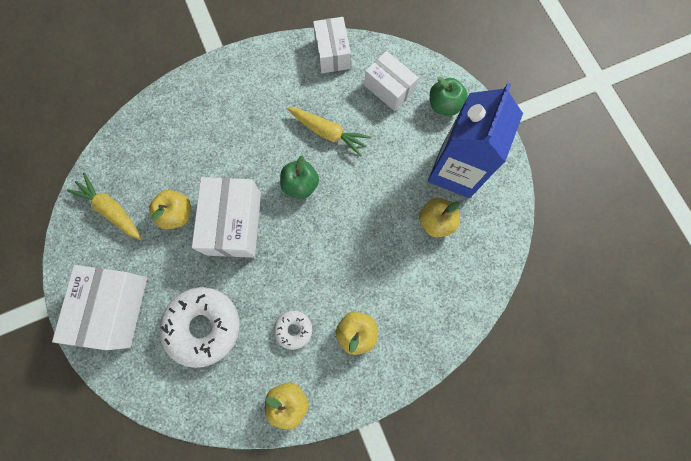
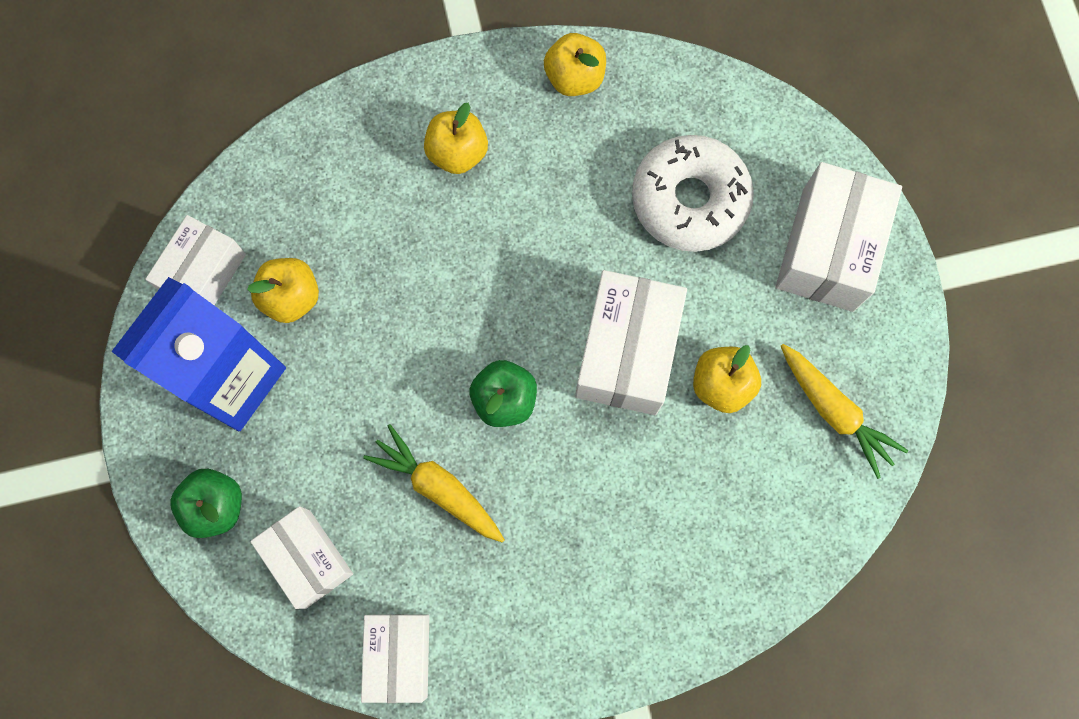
camera: 170 degrees left, 0 degrees up
(293, 329) = (552, 172): white donut -> none
(491, 227) = (204, 273): none -> white box

